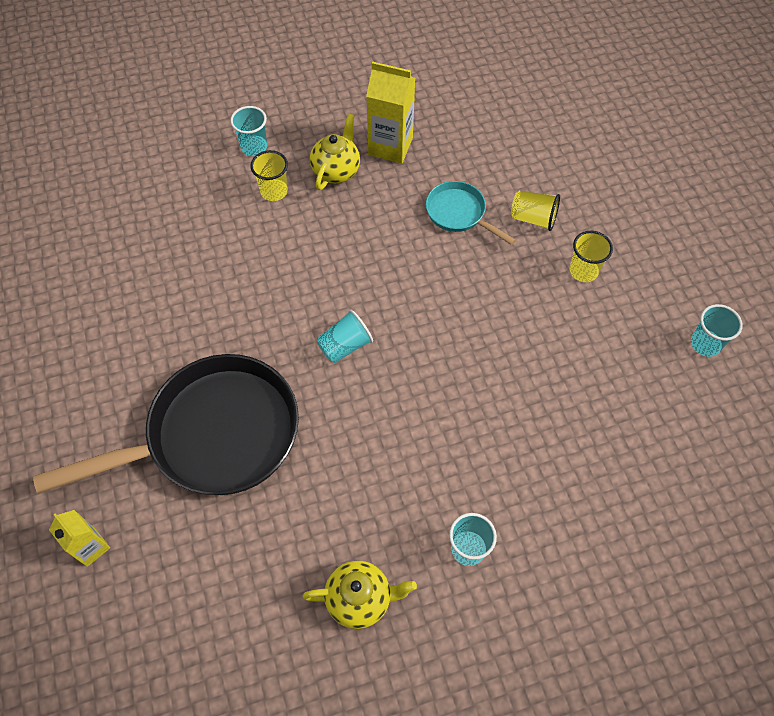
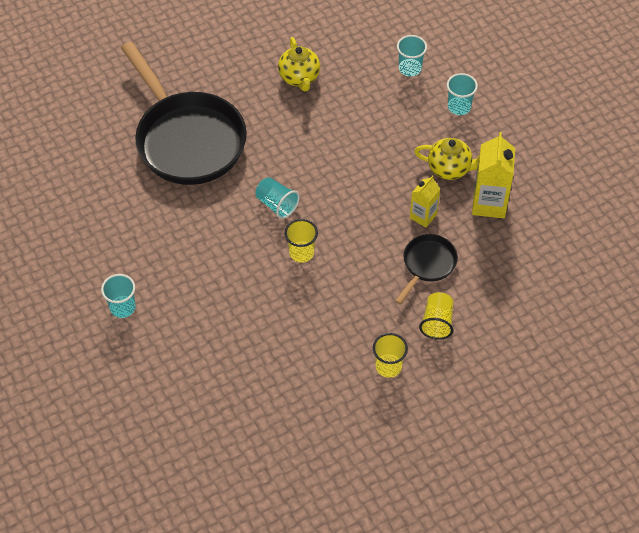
camera: 80 degrees right, 5 degrees down
(91, 547) = (97, 92): yellow carton -> yellow carton (423, 216)
(274, 191) = (415, 130): yellow cup -> yellow cup (301, 253)
(360, 599) = (79, 247): yellow teapot -> yellow teapot (299, 78)
(459, 213) = (427, 265): turquoise pan -> black pan
(705, 344) = (332, 467): turquoise cup -> turquoise cup (410, 68)

